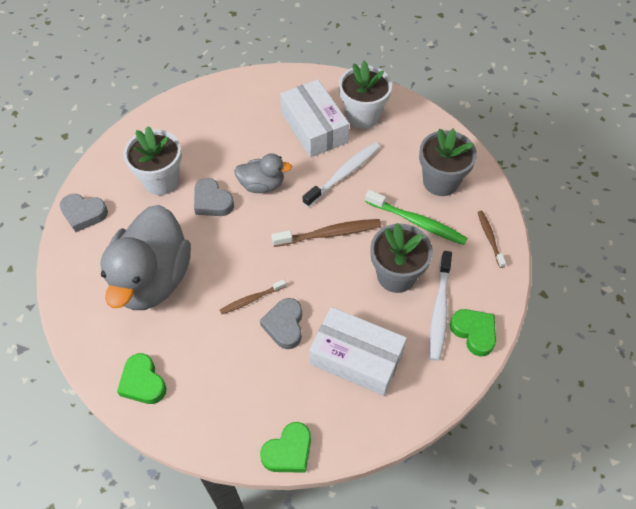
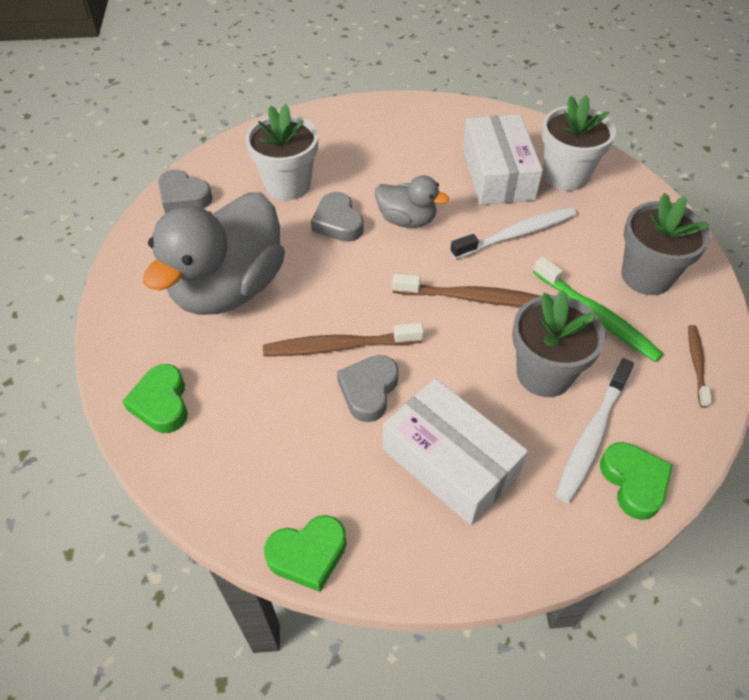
camera: 20 degrees right, 5 degrees down
(251, 299) = (339, 346): brown toothbrush -> brown toothbrush, size x1.65

